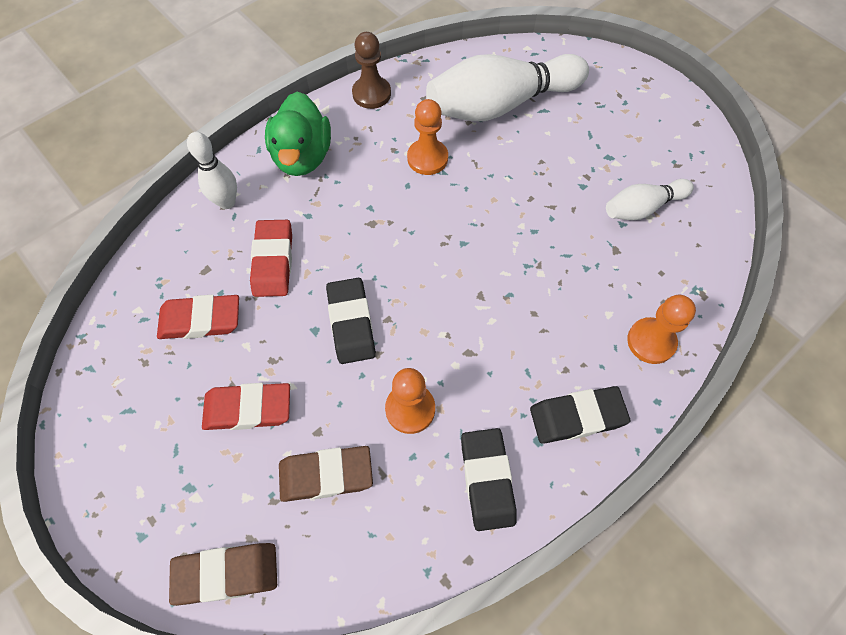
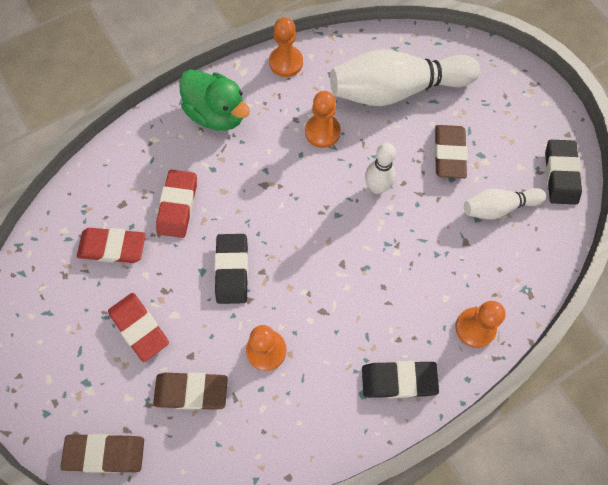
camera: 10 degrees right, 5 degrees up
(227, 202) = (148, 146): white bowling pin -> white bowling pin (377, 187)
(248, 409) = (139, 328): red eraser -> red eraser turned 45 degrees clockwise
(302, 156) = (217, 114): green duck -> green duck turned 60 degrees counterclockwise
(371, 94) = (286, 62): brown pawn -> orange pawn
(487, 480) = (315, 418): black eraser -> black eraser (560, 174)
(574, 161) = (449, 154): none -> brown eraser

